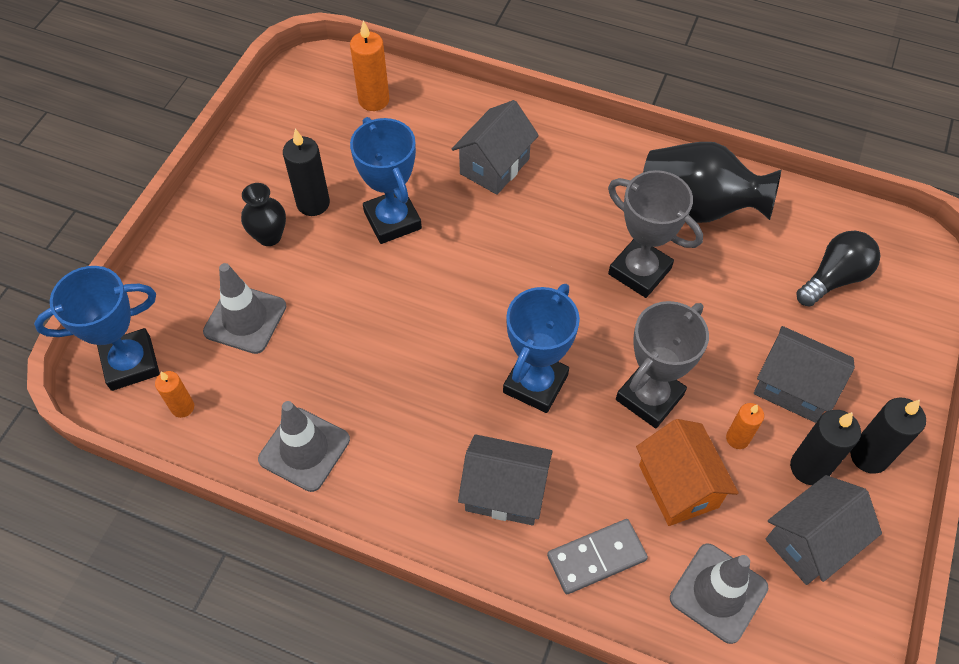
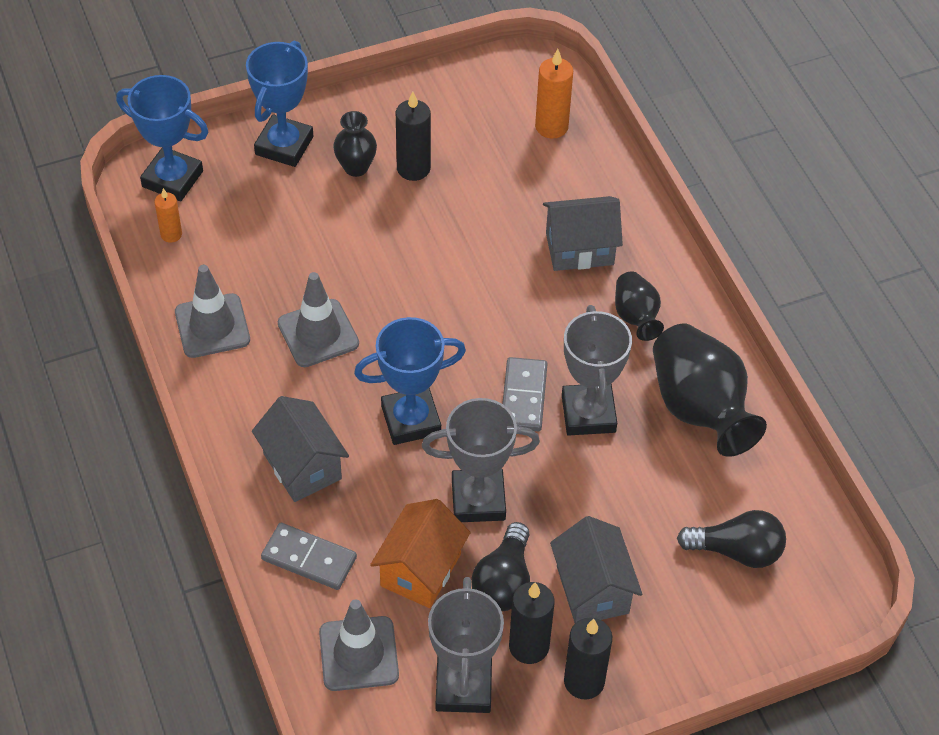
camera: 45 degrees right, 5 degrees down
(245, 319) = (274, 211): grey traffic cone -> grey traffic cone (318, 333)
(392, 220) = (454, 226): blue trophy -> blue trophy (284, 145)
(586, 181) = (636, 317): none -> black vase
(586, 297) = (523, 396): none -> grey domino
(737, 438) = (504, 582): orange candle -> black light bulb
(810, 541) = (463, 687): grey house -> grey trophy

